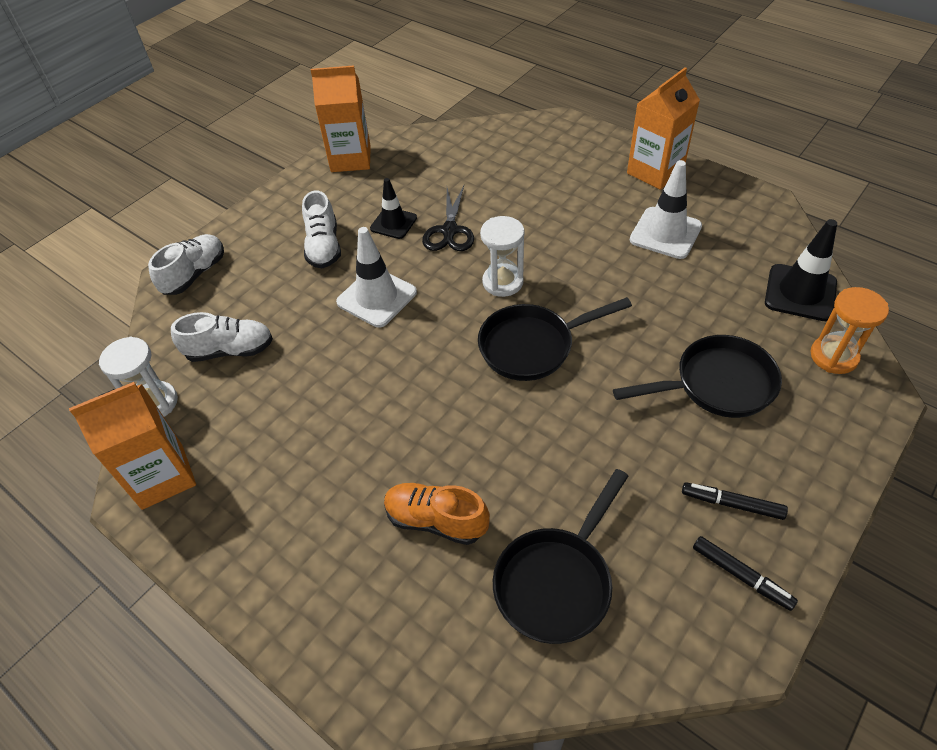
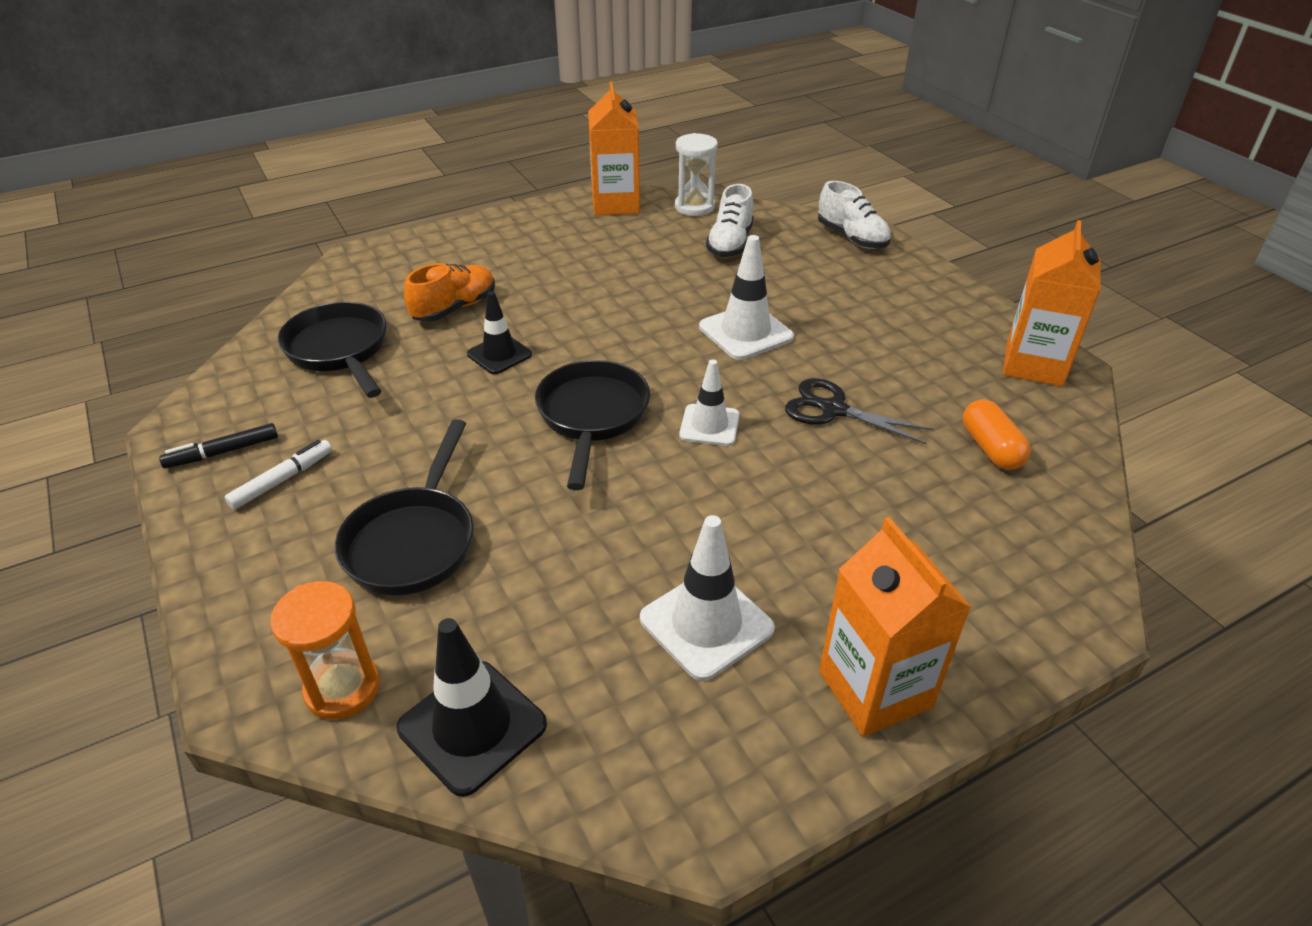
camera: 110 degrees right, 10 degrees down
(324, 247) = (854, 314): white shoe -> none
(393, 223) = (872, 370): black traffic cone -> black traffic cone (499, 354)
(449, 164) = (990, 448): none -> orange capsule
(502, 282) = (709, 425): white hourglass -> white traffic cone
(732, 504) = (282, 480): black marker -> white marker

